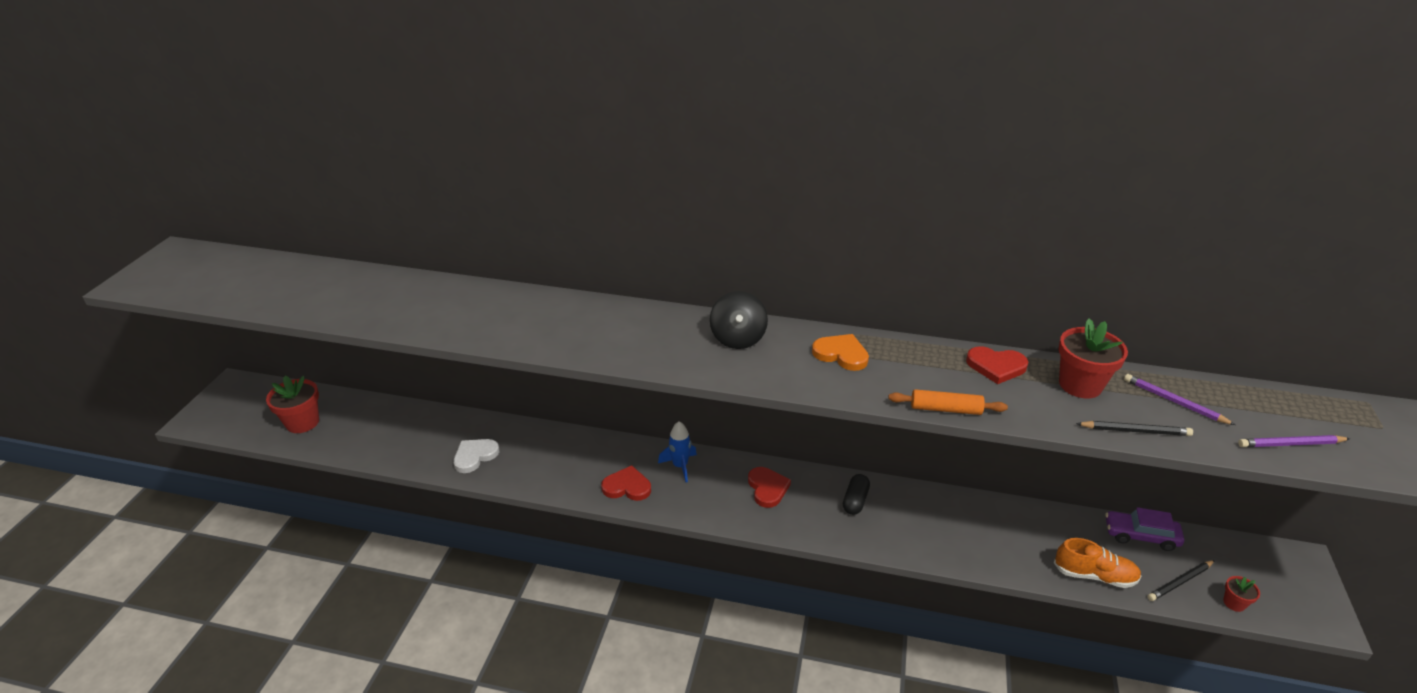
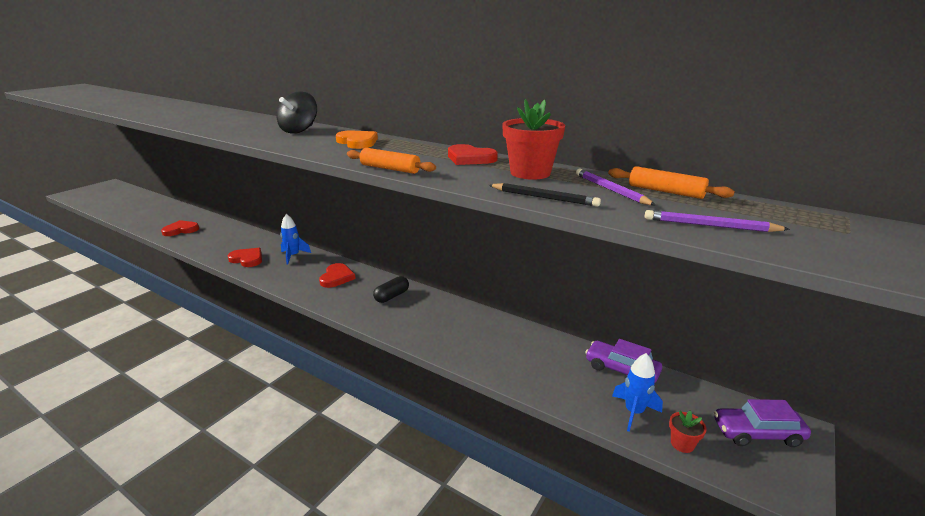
camera: 20 degrees right, 10 degrees down
(302, 422) = (116, 202): red flower pot -> none
(475, 456) = (181, 230): white heart -> red heart
(1094, 575) = (548, 386): orange shoe -> none
(1180, 582) = (633, 412): black pencil -> blue rocket
(1217, 393) = (665, 191): none -> orange rolling pin
(1279, 573) = (757, 433): none -> purple car

